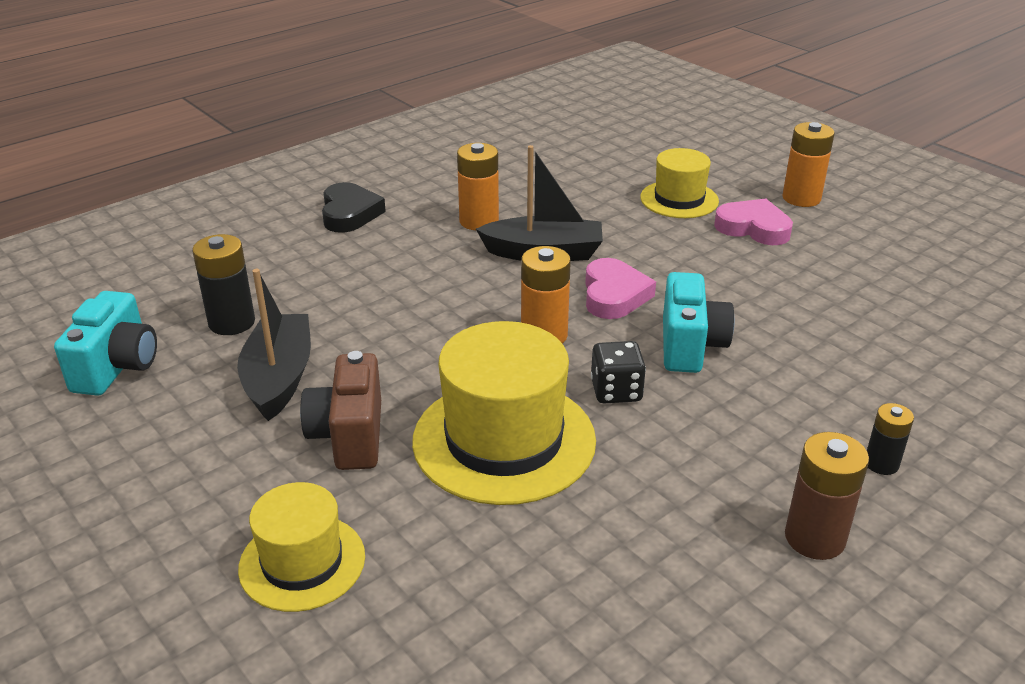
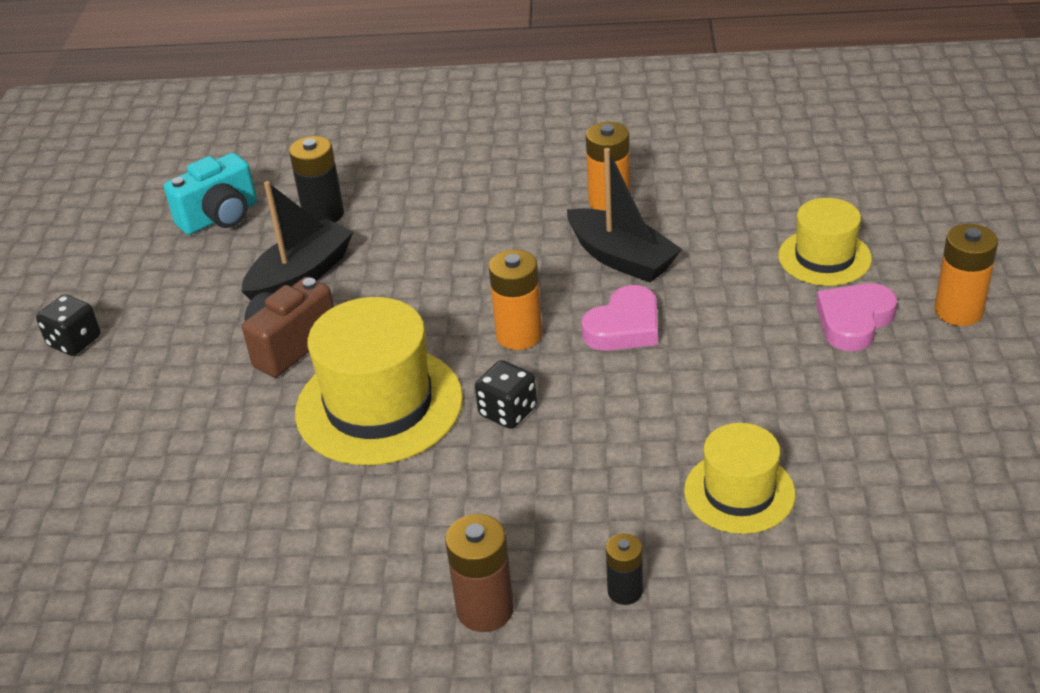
camera: 45 degrees right, 5 degrees up
(87, 550) = (74, 341): none -> black dice
(302, 562) = (164, 418): yellow hat -> yellow hat (739, 492)
(349, 213) = (517, 150): black heart -> none
(690, 346) = (620, 405): turquoise camera -> none
(753, 228) = (854, 321): pink heart -> pink heart turned 120 degrees counterclockwise

